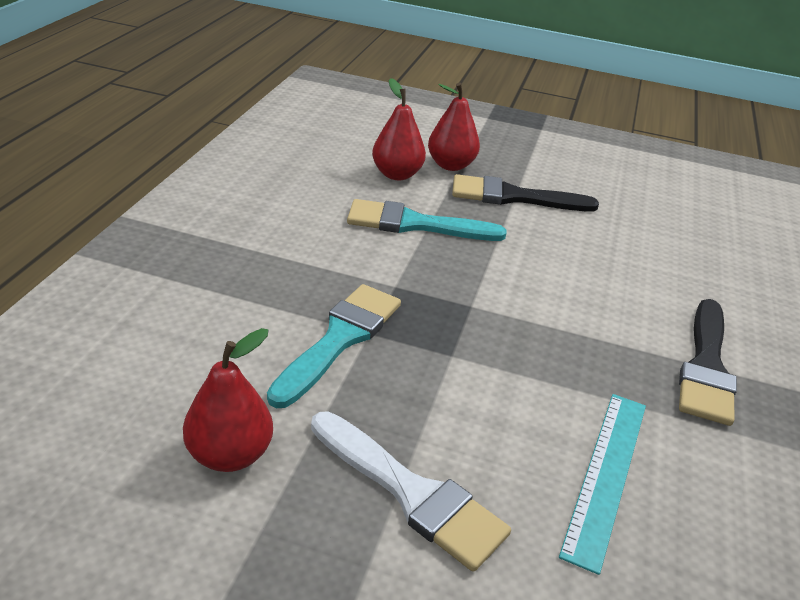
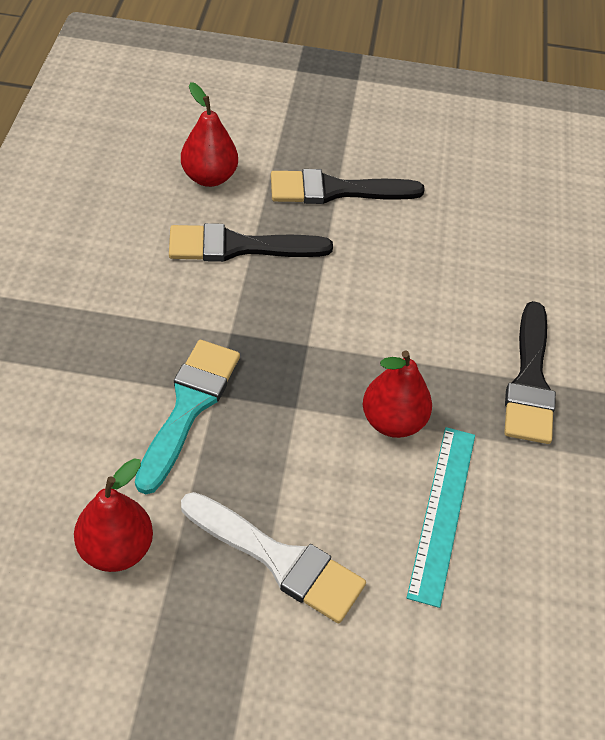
camera: 10 degrees left, 15 degrees up
(415, 224) = (238, 246): turquoise brush -> black brush
(450, 165) = (265, 154): red pear -> red pear (393, 421)

